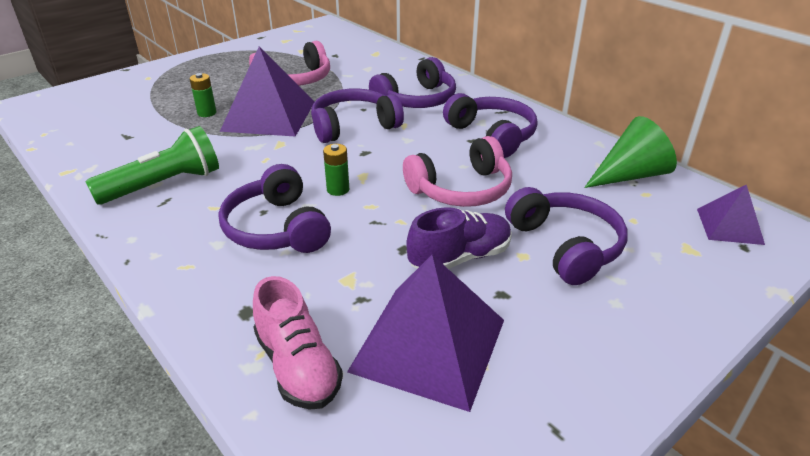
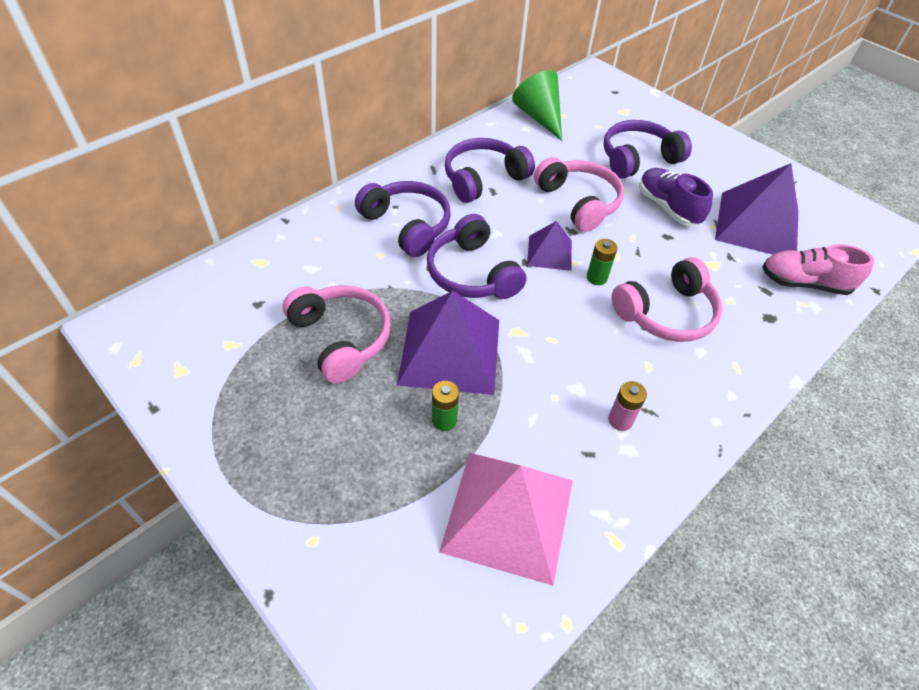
camera: 95 degrees left, 15 degrees up
(118, 132) = (508, 514): none -> pink pyramid
(164, 184) = (620, 420): green flashlight -> pink battery
(277, 228) = (666, 313): purple headphones -> pink headphones
(298, 366) = (804, 283): pink shoe -> pink shoe turned 135 degrees counterclockwise
(729, 226) = (594, 91): purple pyramid -> purple pyramid (549, 252)

